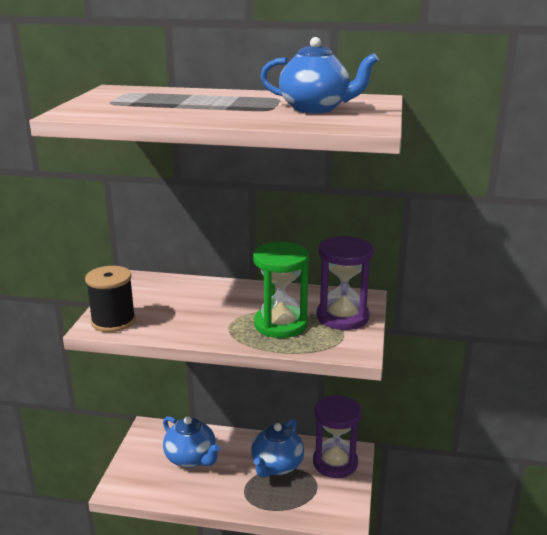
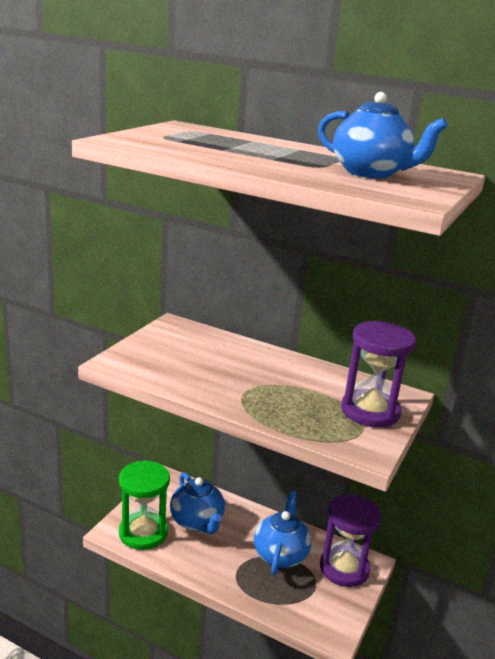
camera: 15 degrees right, 0 degrees up
(113, 321) = (132, 362): black spool -> none
(276, 466) = (280, 554): blue teapot -> blue teapot turned 150 degrees clockwise
(280, 324) = (298, 404): green hourglass -> green hourglass (143, 533)

